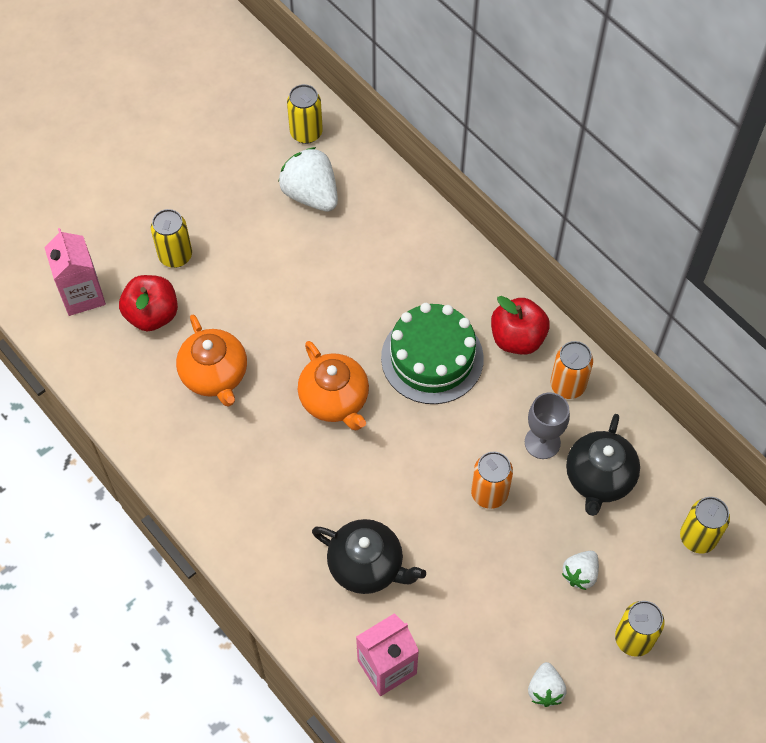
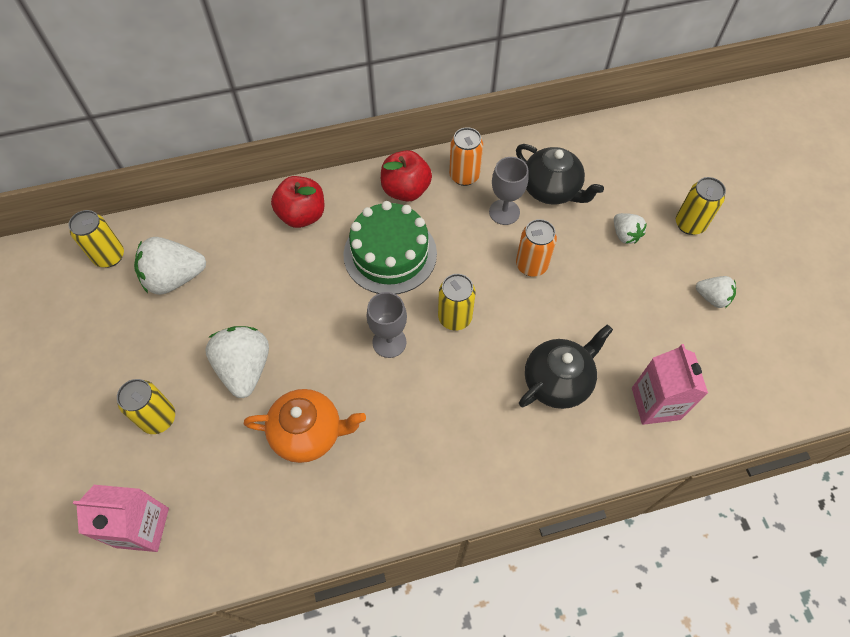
camera: 65 degrees left, 0 degrees up
(152, 315) = (209, 466): red apple -> red apple (302, 215)
(251, 296) = (245, 368): none -> white strawberry
(335, 400) = (389, 342): orange teapot -> grey goblet
(697, 537) = (624, 153): yellow can -> yellow can (455, 318)

